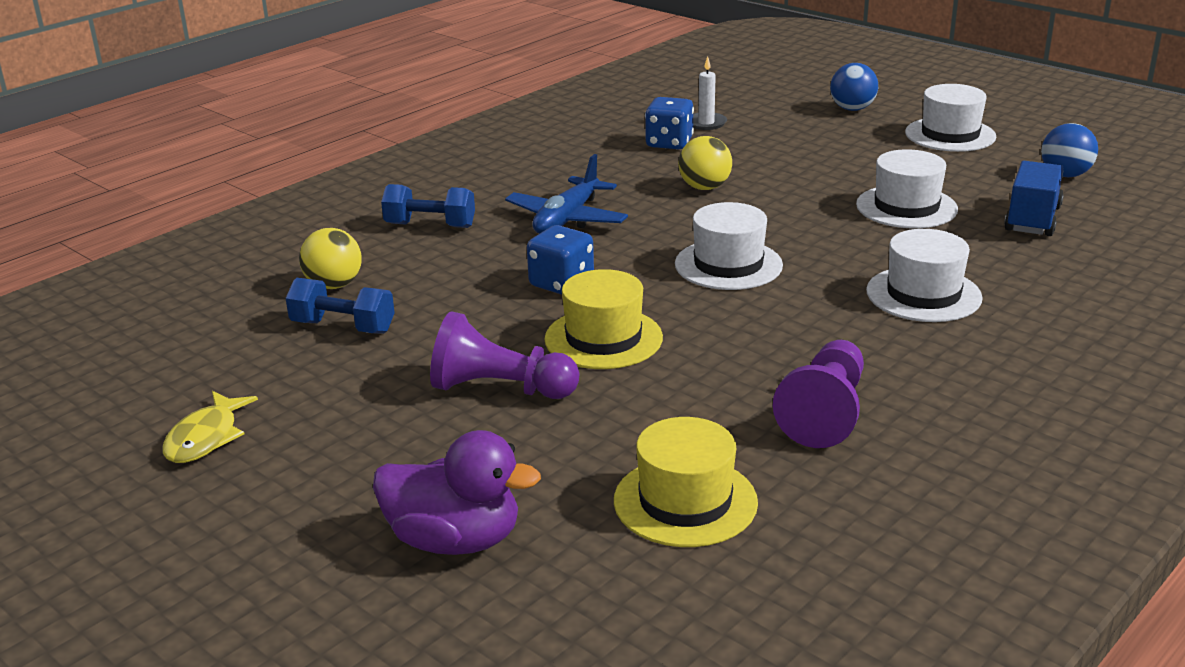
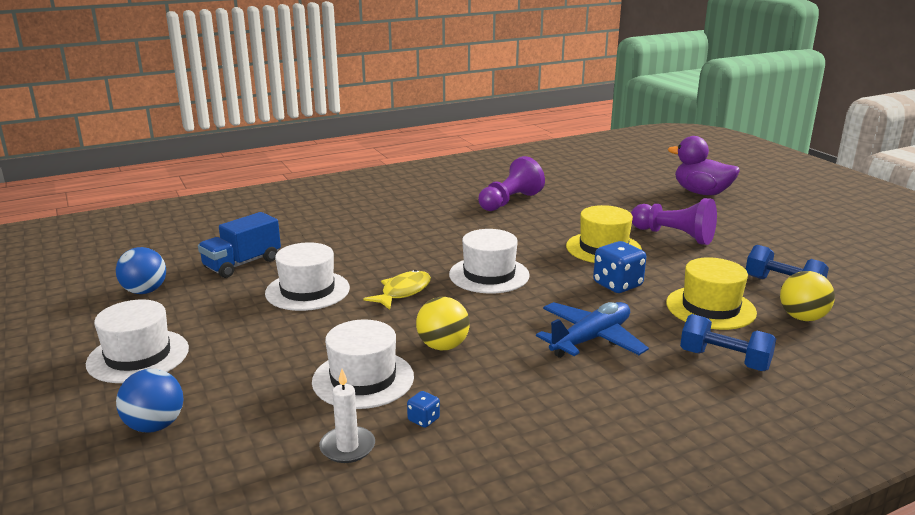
camera: 160 degrees left, 5 degrees down
(206, 438) = (845, 242): yellow fish -> yellow fish (403, 292)
(669, 143) = (423, 420): blue dice -> blue dice, size x0.49
(685, 501) = (597, 188): yellow hat -> yellow hat (710, 308)
(923, 294) = (390, 236): white hat -> white hat (363, 379)

